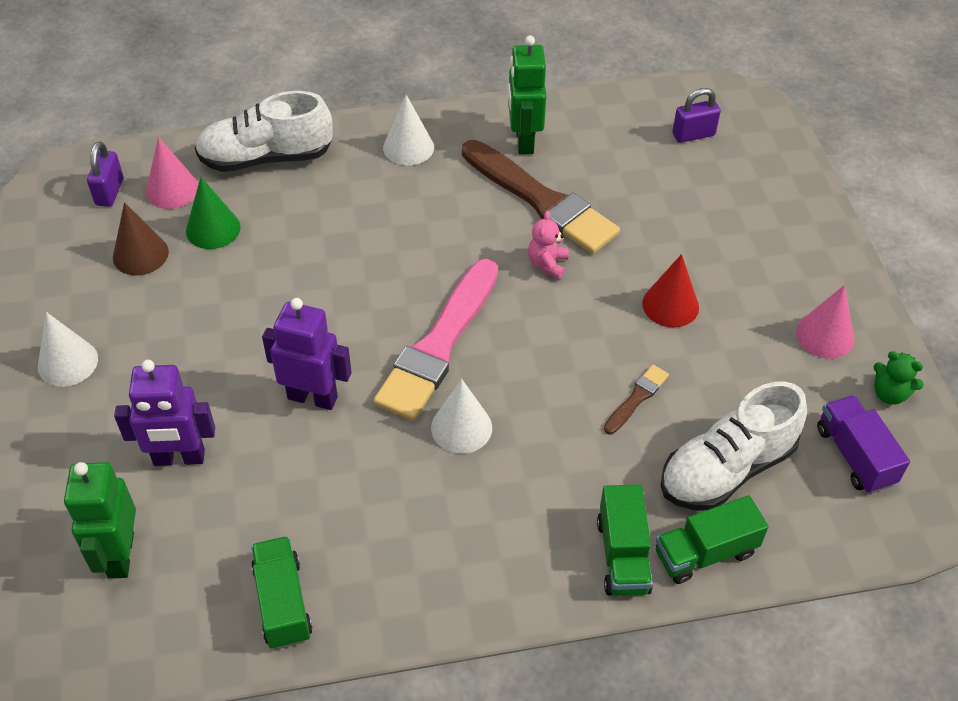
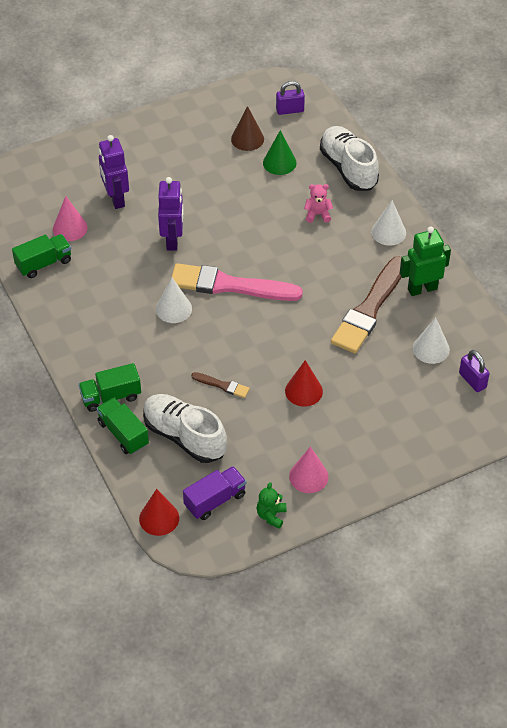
camera: 75 degrees right, 0 degrees up
(68, 362) = (161, 136): white cone -> white cone (431, 349)
(120, 555) = (53, 195): green robot -> none
(172, 189) = (303, 135): pink cone -> pink cone (70, 228)
(547, 264) = (314, 323): pink teddy bear -> pink teddy bear (317, 214)
(881, 537) = (159, 518): none -> red cone

